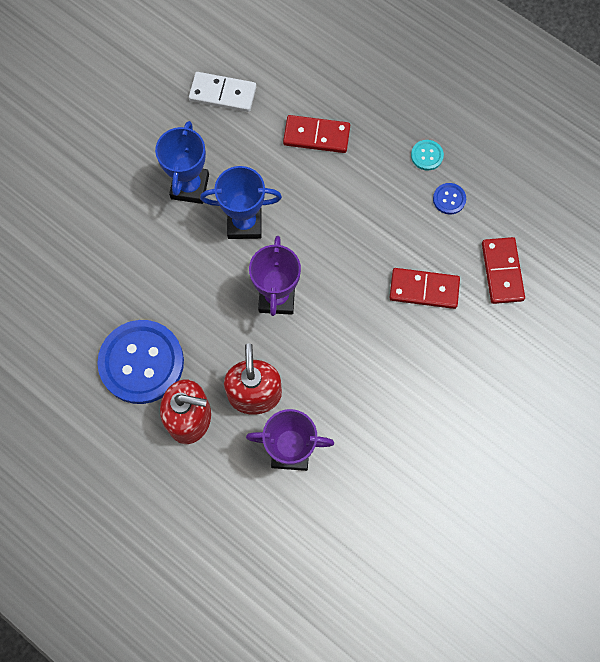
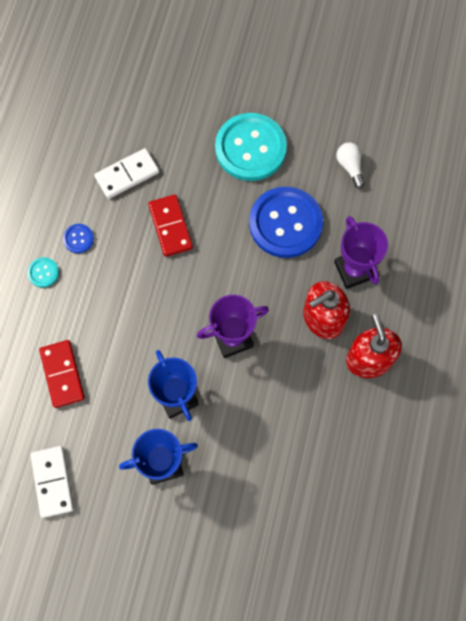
camera: 115 degrees left, 0 degrees up
(141, 362) = (344, 422): blue button -> blue button (285, 223)
(412, 509) = (350, 167): none -> white light bulb
(481, 410) = (250, 148): none -> turquoise button
(502, 271) = (127, 175): red domino -> white domino

